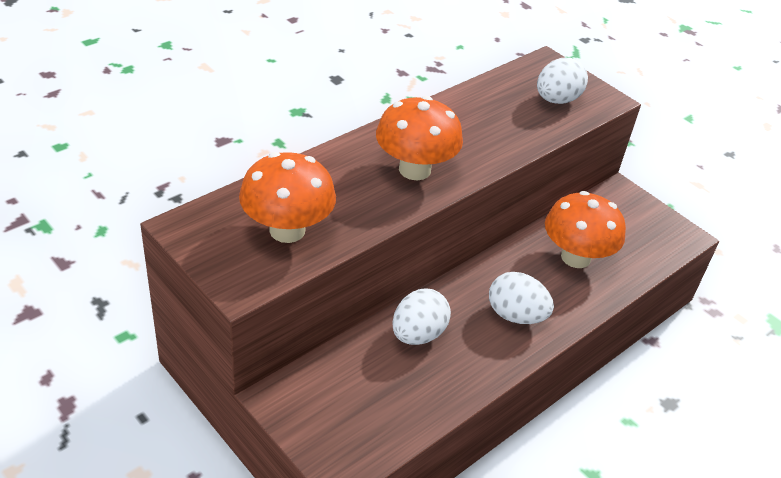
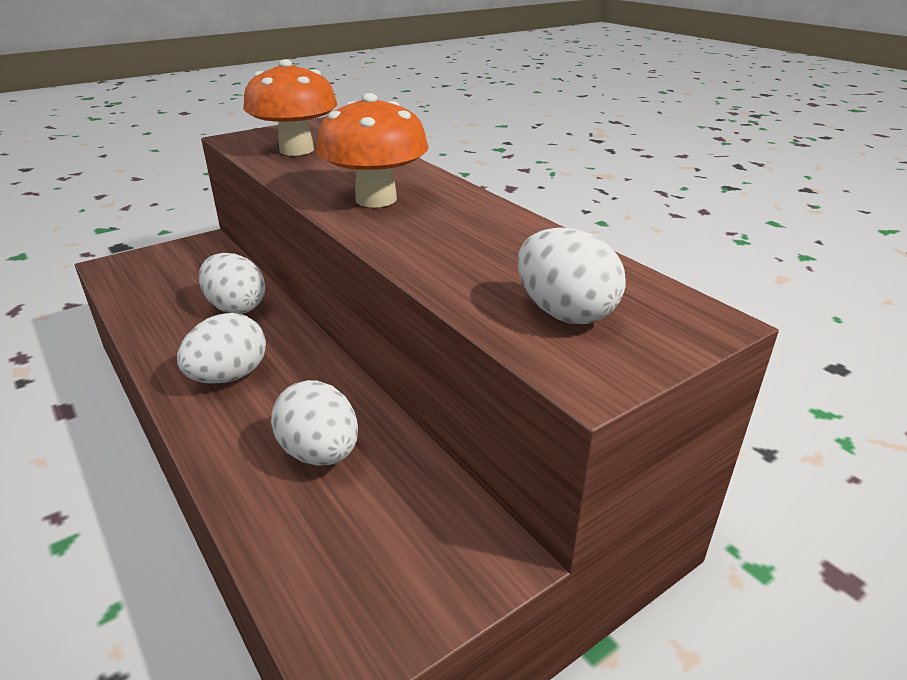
camera: 100 degrees right, 10 degrees down
(575, 257) = (320, 453): orange mushroom -> white egg

